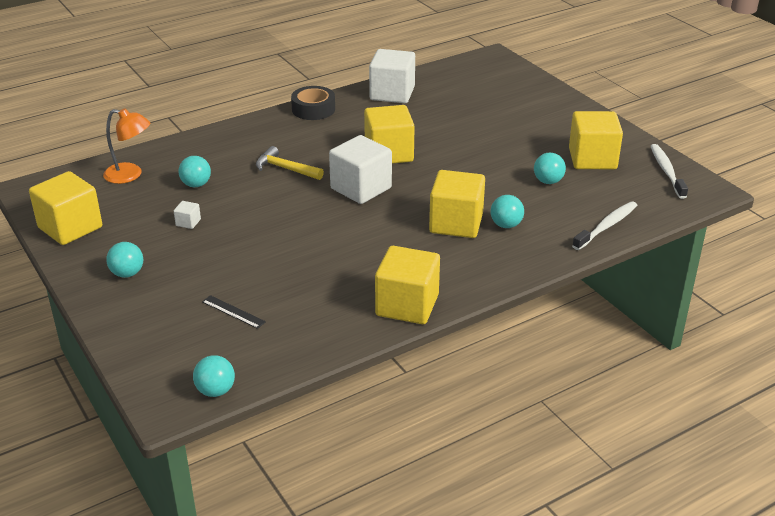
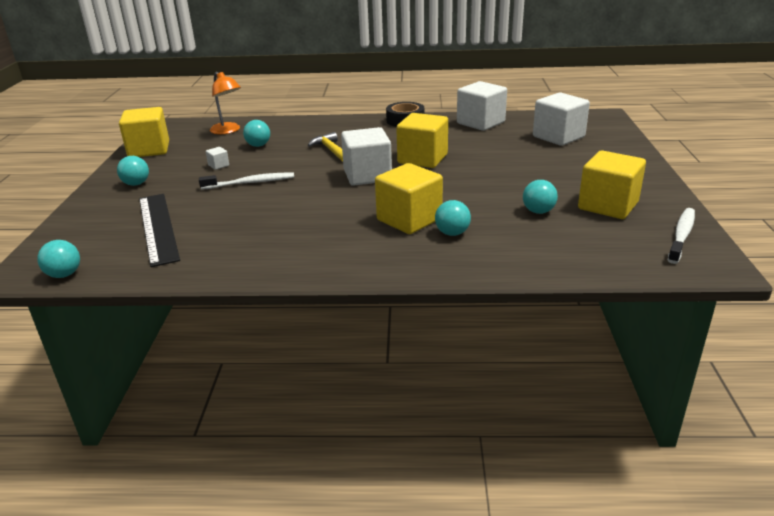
camera: 35 degrees right, 5 degrees down
(233, 312) = (158, 227): black ruler -> black ruler, size x2.30
(407, 305) = (282, 266): yellow cube -> none
(480, 93) = (558, 137): none -> white cube
(606, 226) = (552, 263): white toothbrush -> white toothbrush (250, 183)

